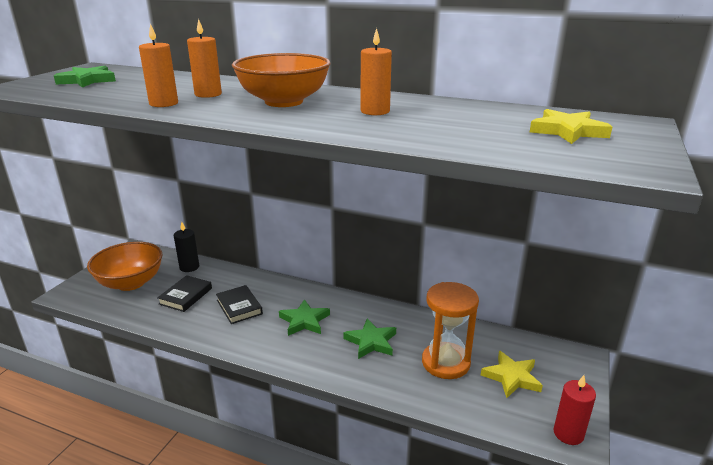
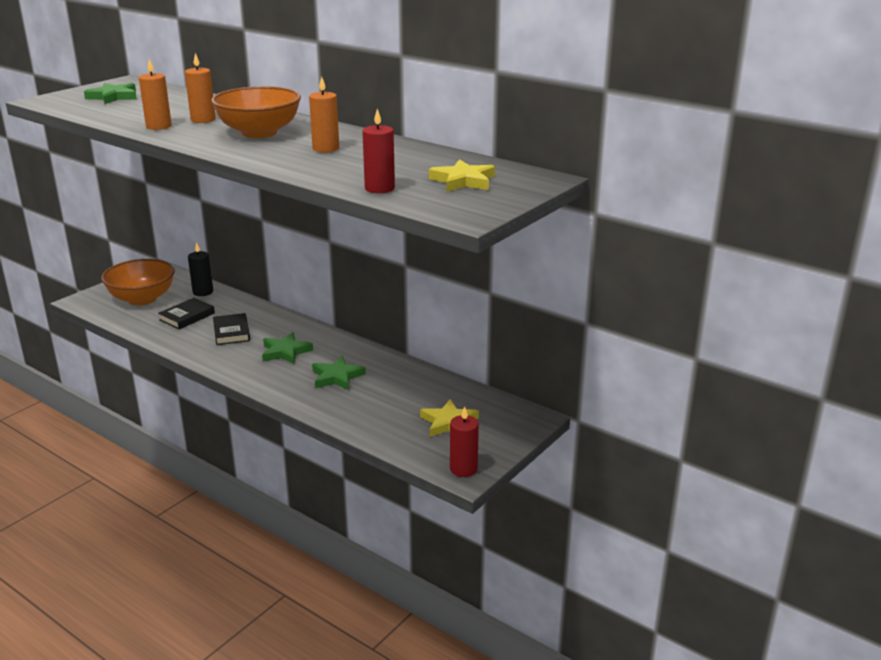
camera: 15 degrees right, 0 degrees up
(445, 362) = (395, 403): orange hourglass -> none
(496, 147) = (379, 188): none -> red candle

